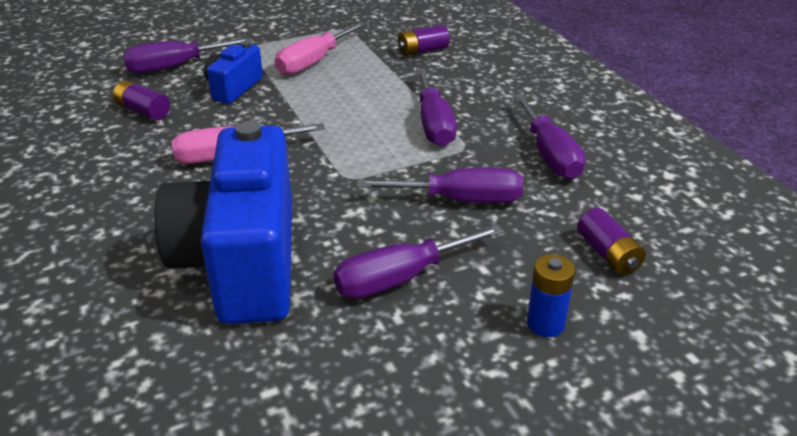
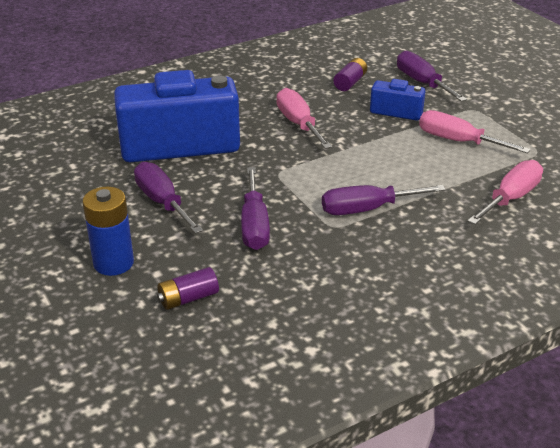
camera: 85 degrees right, 0 degrees up
(423, 51) = (510, 198): purple battery -> pink screwdriver
(545, 323) = (113, 263): blue battery -> blue battery, size x1.53
(549, 154) = (331, 274): purple screwdriver -> none

